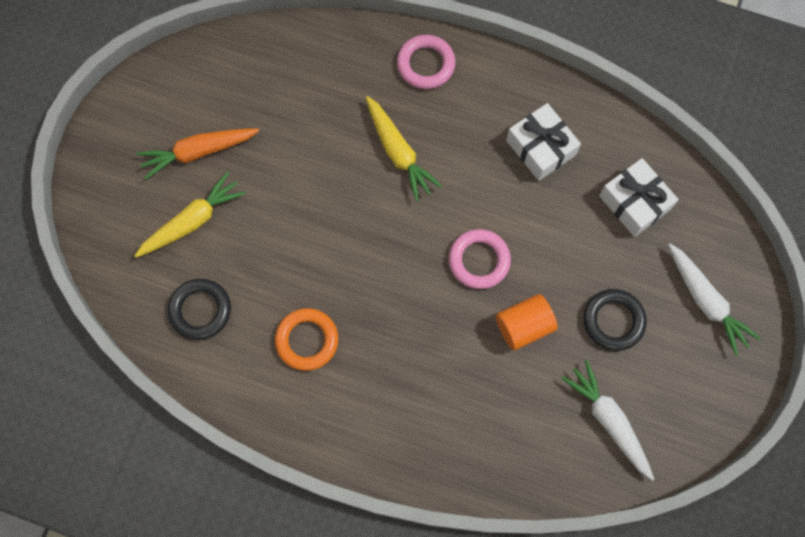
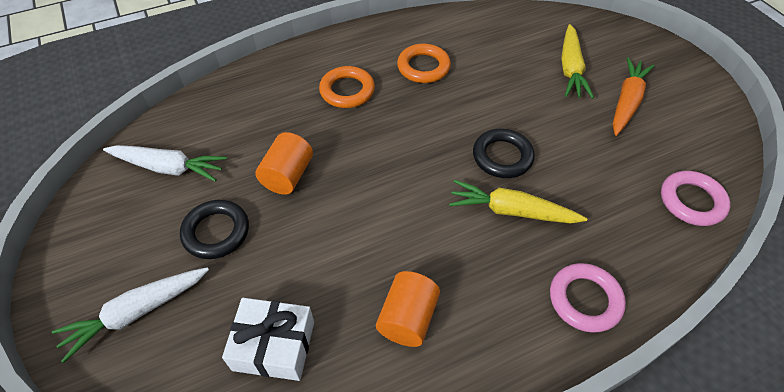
camera: 135 degrees right, 20 degrees down
(200, 310) = (500, 38): black ring -> black ring (502, 157)
(398, 374) = (347, 91): none -> orange ring
(479, 260) = (365, 189): pink ring -> pink ring (691, 201)
(541, 147) = (407, 318): white gift -> orange cylinder
(706, 301) = (136, 313): white carrot -> white carrot turned 45 degrees counterclockwise

